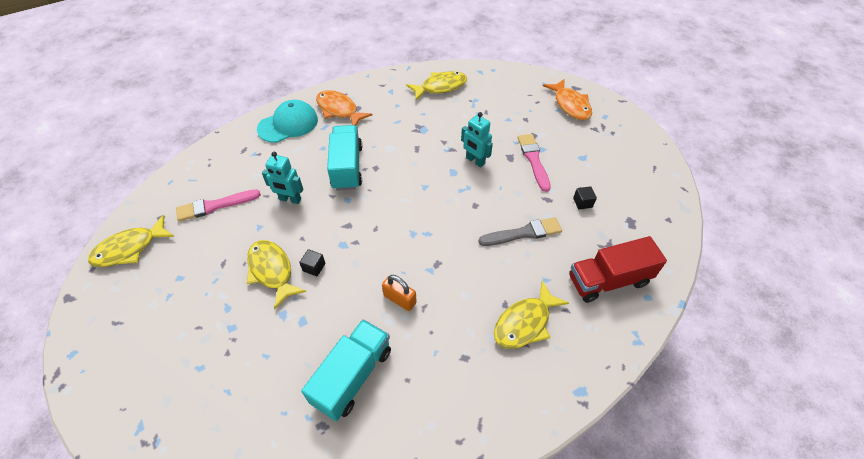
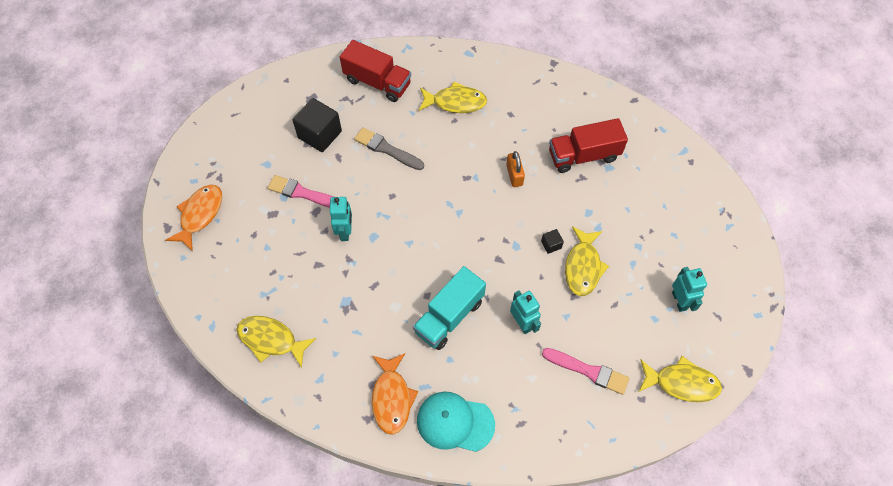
camera: 135 degrees left, 10 degrees up
(162, 308) = (679, 301): none -> turquoise robot
(352, 376) = (583, 155): turquoise truck -> red truck
(533, 160) = (303, 193): pink brush -> pink brush turned 75 degrees clockwise
(582, 203) = (320, 134): black cube -> black cube, size x2.19

